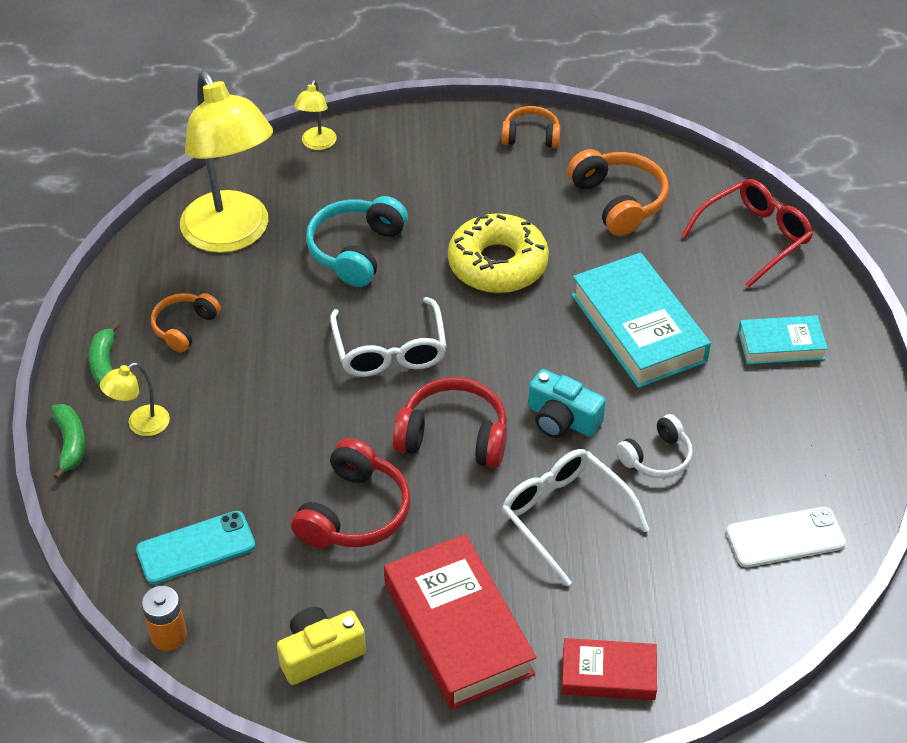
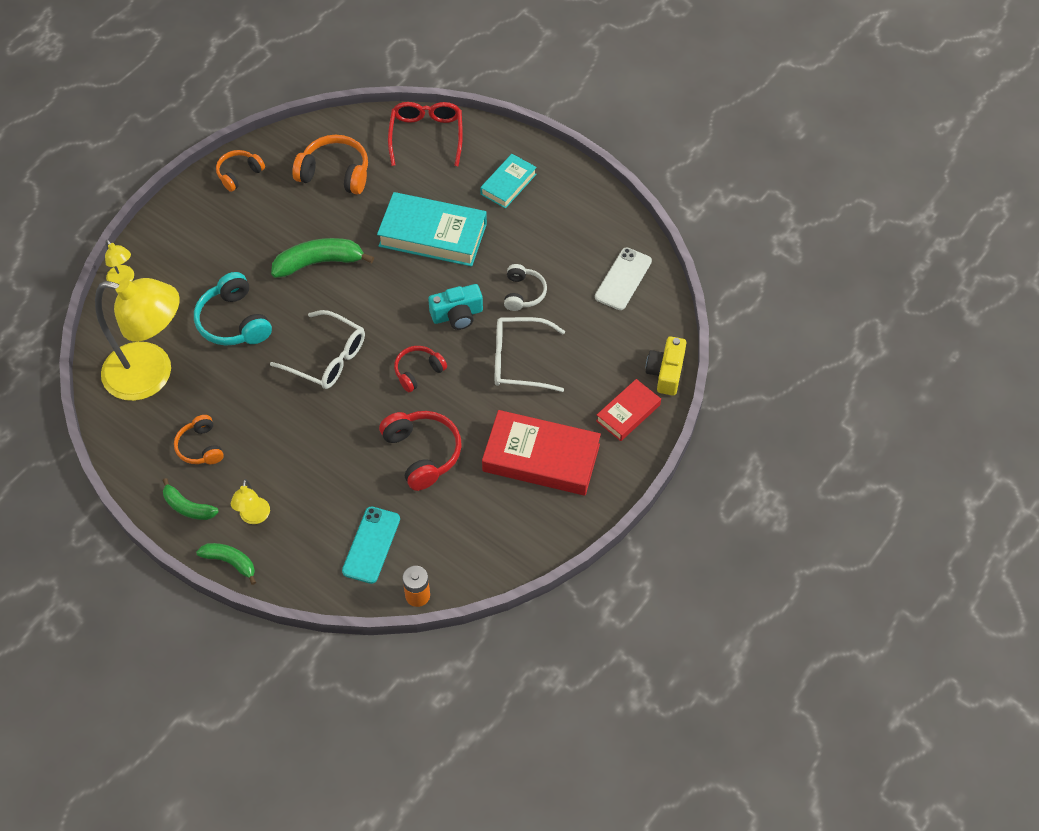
camera: 50 degrees left, 10 degrees up
(320, 653) = (497, 531): yellow camera -> yellow camera (666, 372)
(453, 436) = (418, 372): red headphones -> red headphones, size x0.63
(497, 264) = (319, 262): yellow donut -> green banana

